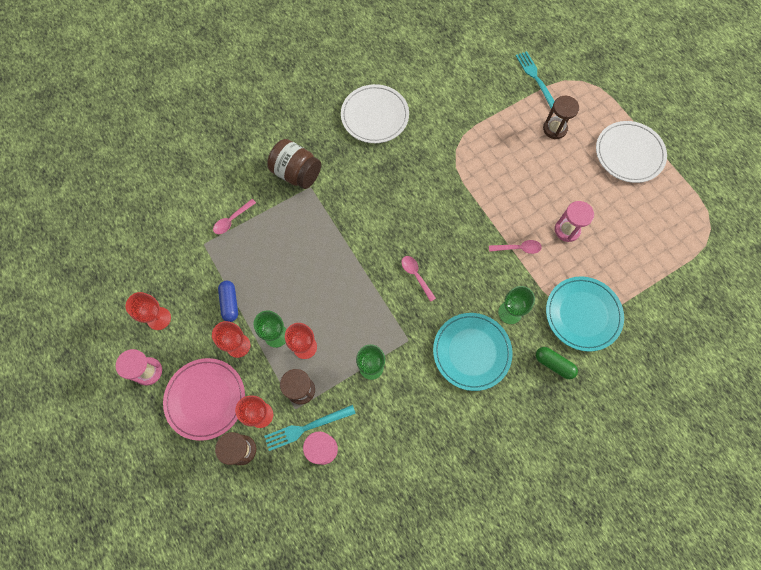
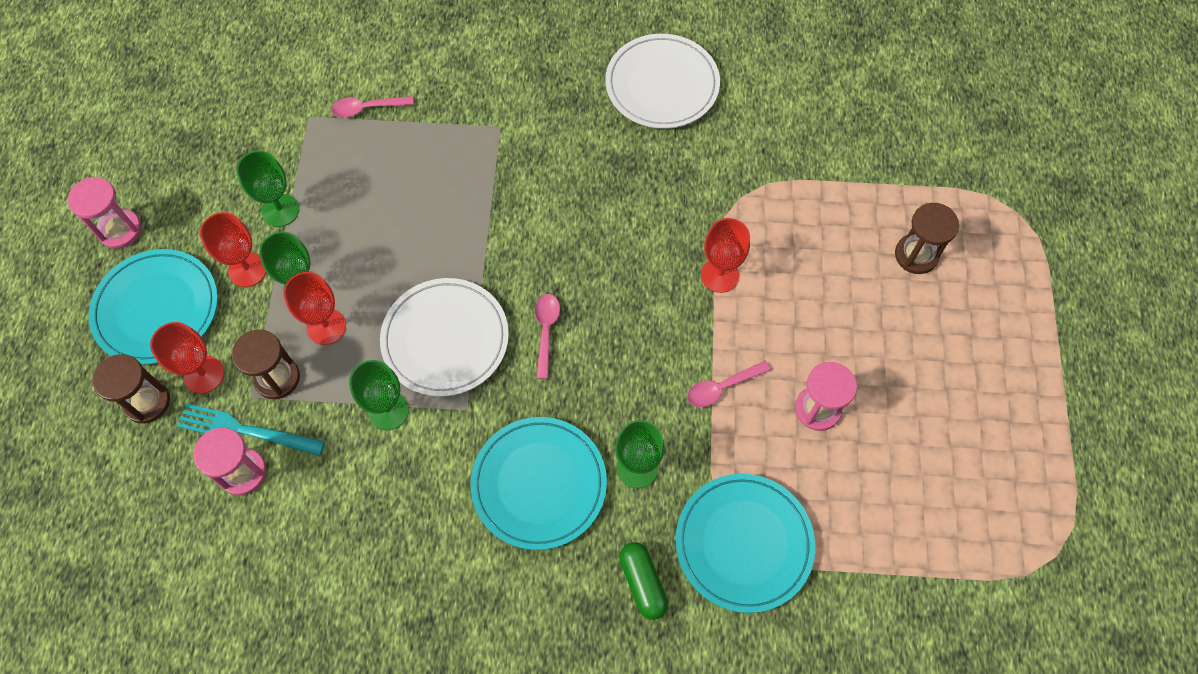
camera: 35 degrees right, 5 degrees down
(159, 318) = (183, 174): red goblet -> red goblet (719, 275)
(205, 399) = (157, 309): pink plate -> turquoise plate
(230, 303) = (280, 210): blue capsule -> green goblet
(296, 173) = (496, 98): brown jar -> none
(518, 248) = (722, 387): pink spoon -> pink spoon turned 120 degrees clockwise
(536, 79) = (944, 169): turquoise fork -> none
(629, 153) = (1008, 361): white plate -> white plate (445, 339)

